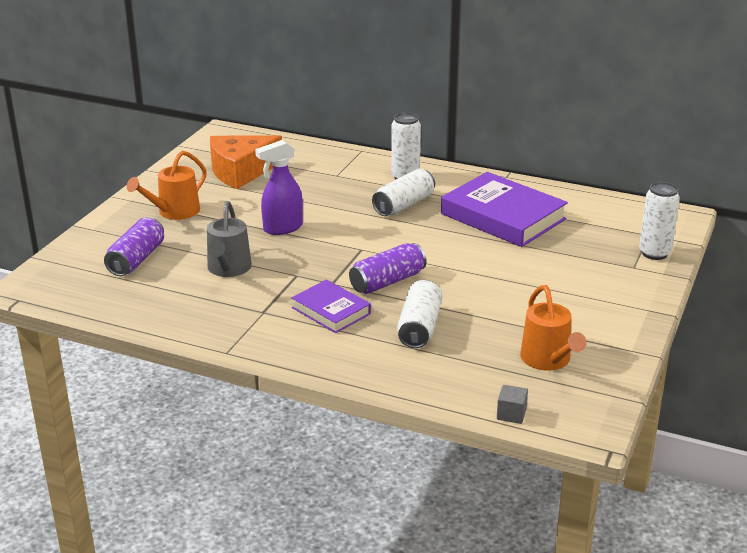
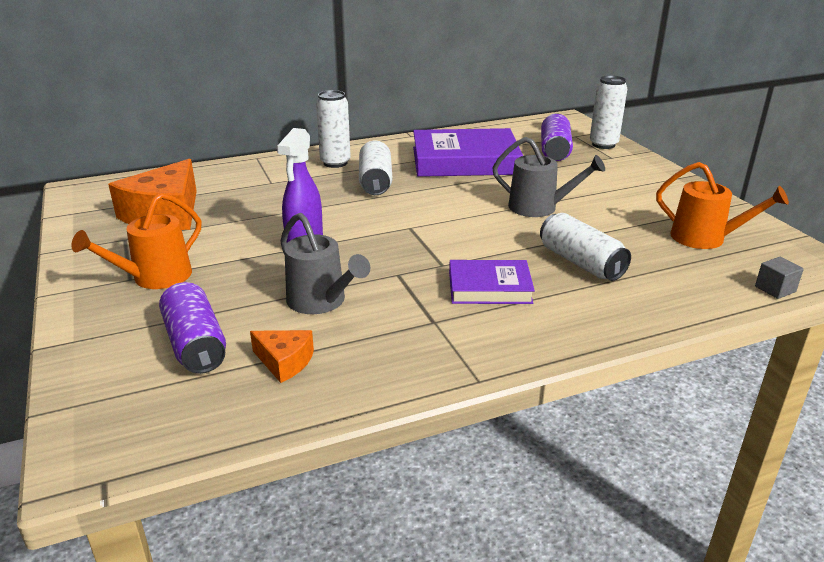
camera: 45 degrees left, 0 degrees up
(159, 290) = (284, 362): none -> orange cheese
(174, 212) = (155, 277): orange watering can -> orange watering can turned 45 degrees clockwise
(387, 282) = (484, 241): purple can -> purple can (554, 150)
(477, 278) = (539, 208): none -> grey watering can

